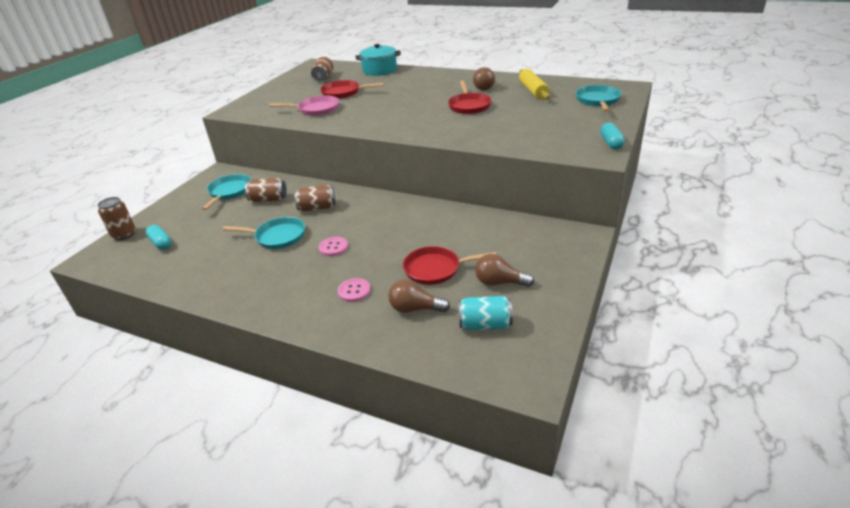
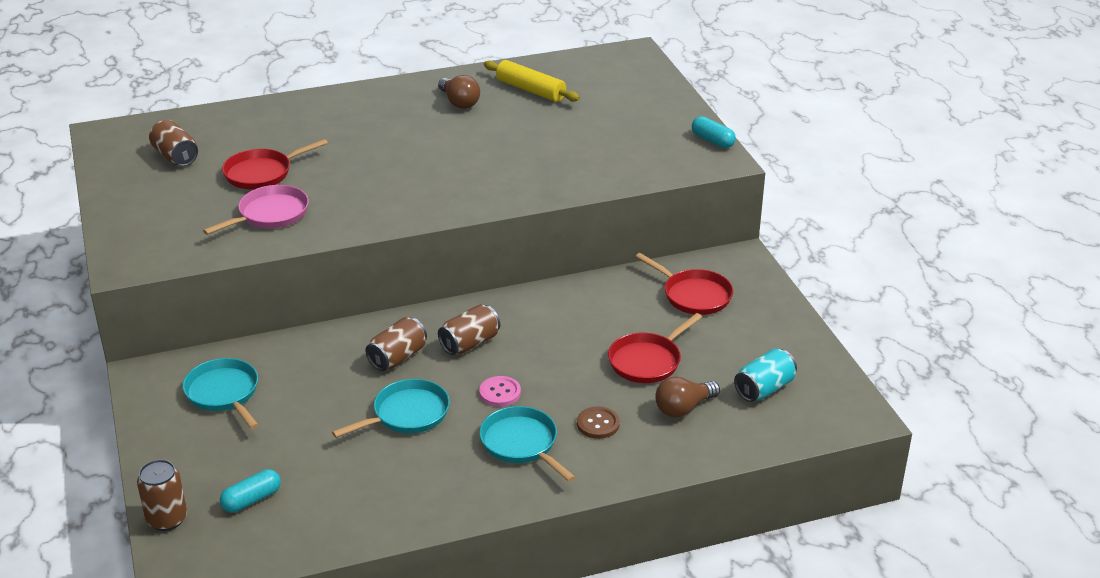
camera: 45 degrees left, 0 degrees up
(161, 243) = (252, 499): turquoise capsule -> turquoise capsule turned 45 degrees counterclockwise
(268, 199) = (307, 377): brown can -> brown can (470, 343)
(354, 291) = (598, 424): pink button -> brown button
(379, 70) = (249, 115): turquoise pot -> none
(469, 106) = (484, 139): red pan -> red pan (694, 295)
(499, 282) = (726, 344): brown light bulb -> none
(598, 101) = (627, 84): turquoise pan -> turquoise pan (521, 444)

